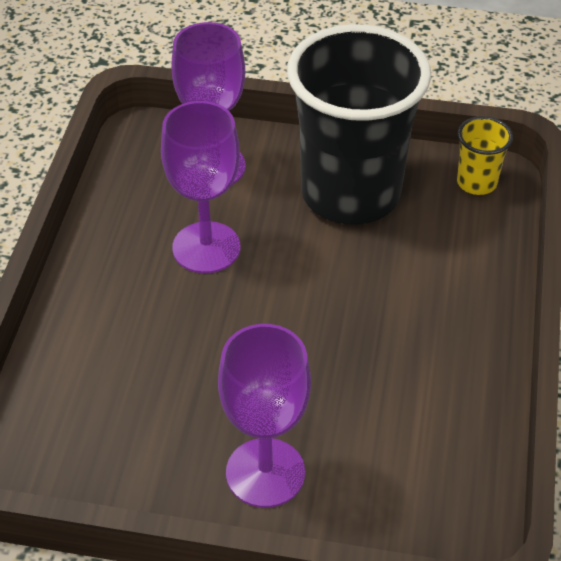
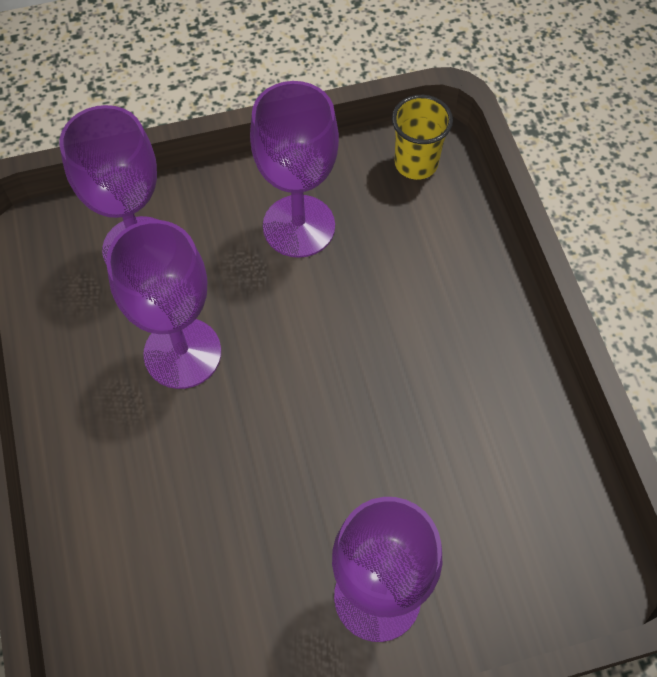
camera: 25 degrees left, 15 degrees up
(350, 194) = (299, 226): black cup -> purple goblet

